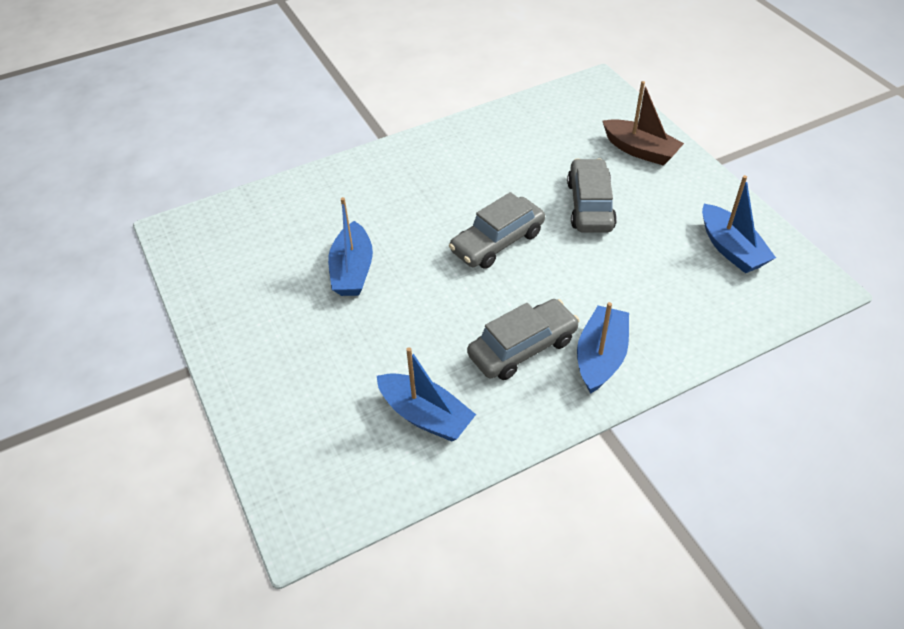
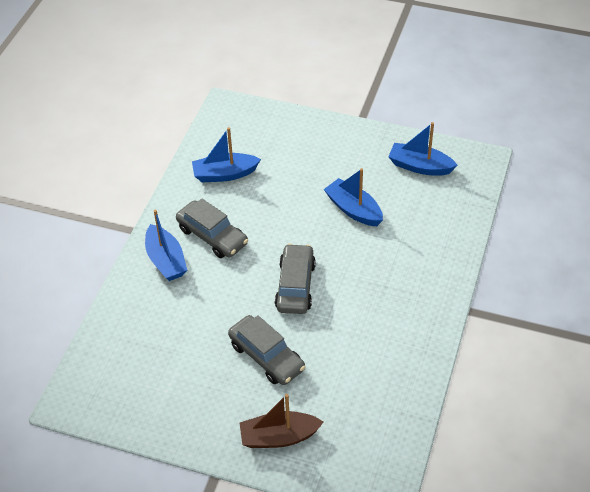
camera: 135 degrees right, 0 degrees up
(522, 348) = (212, 236): grey car -> grey car turned 60 degrees counterclockwise
(731, 249) = (144, 390): blue boat -> blue boat (420, 166)

